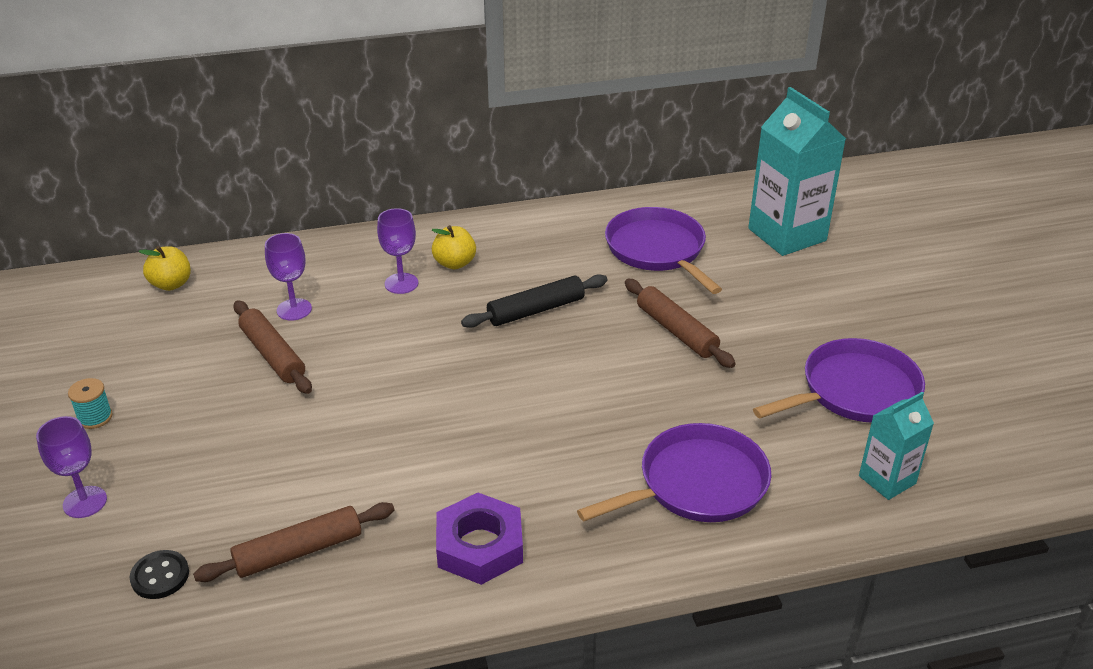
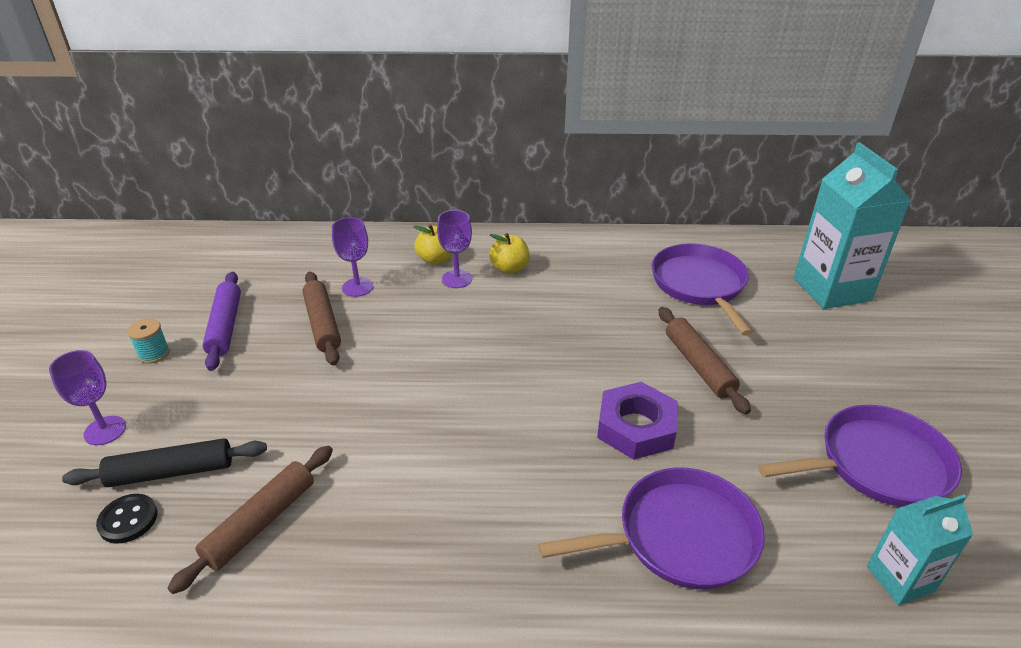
camera: 15 degrees right, 0 degrees up
(162, 375) = (225, 326): none -> purple rolling pin
(171, 284) = (270, 250): yellow apple -> yellow apple (435, 259)
(299, 551) = (260, 522): brown rolling pin -> brown rolling pin turned 45 degrees counterclockwise
(479, 546) = (433, 557): purple nut -> purple nut (636, 427)
(536, 310) = (568, 322): black rolling pin -> black rolling pin (171, 472)

